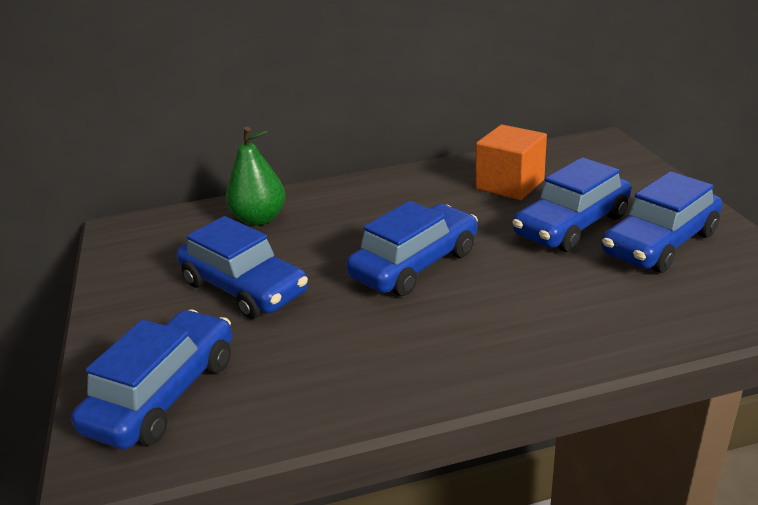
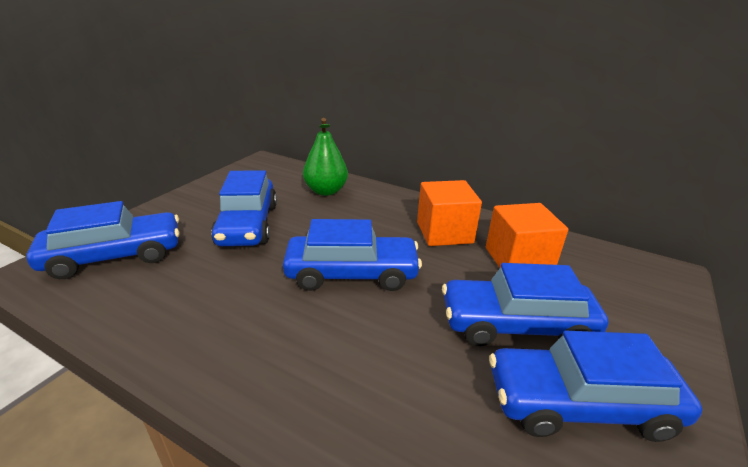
camera: 40 degrees right, 0 degrees up
(428, 195) = (444, 232): none -> orange cube

